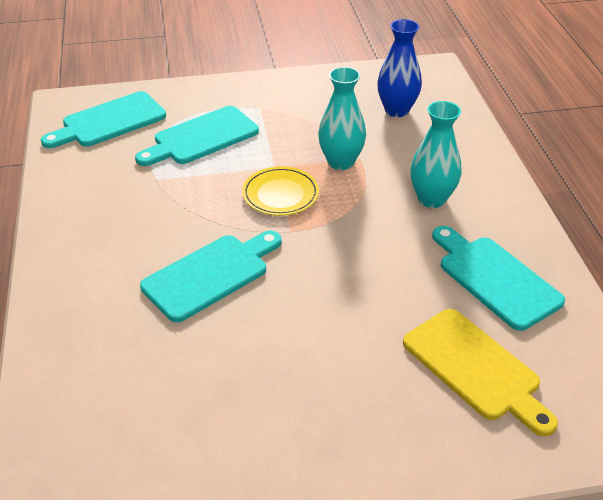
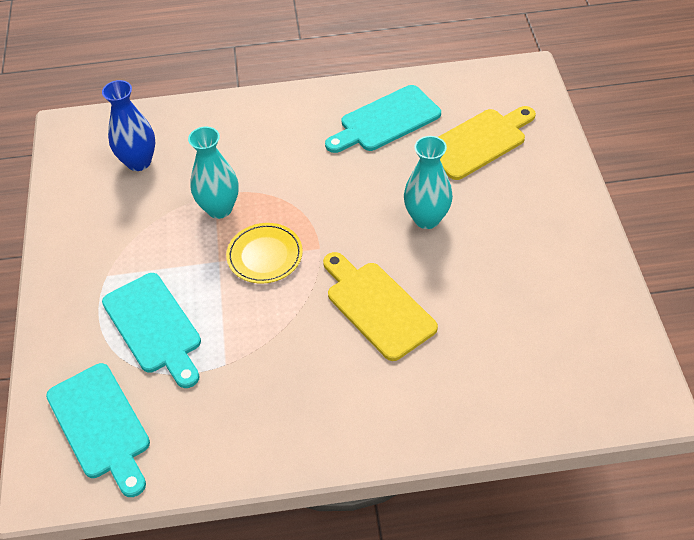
camera: 85 degrees left, 10 degrees up
(210, 275) = (377, 307): turquoise cutting board -> yellow cutting board
(431, 199) = (284, 148): turquoise vase -> turquoise vase (426, 219)

